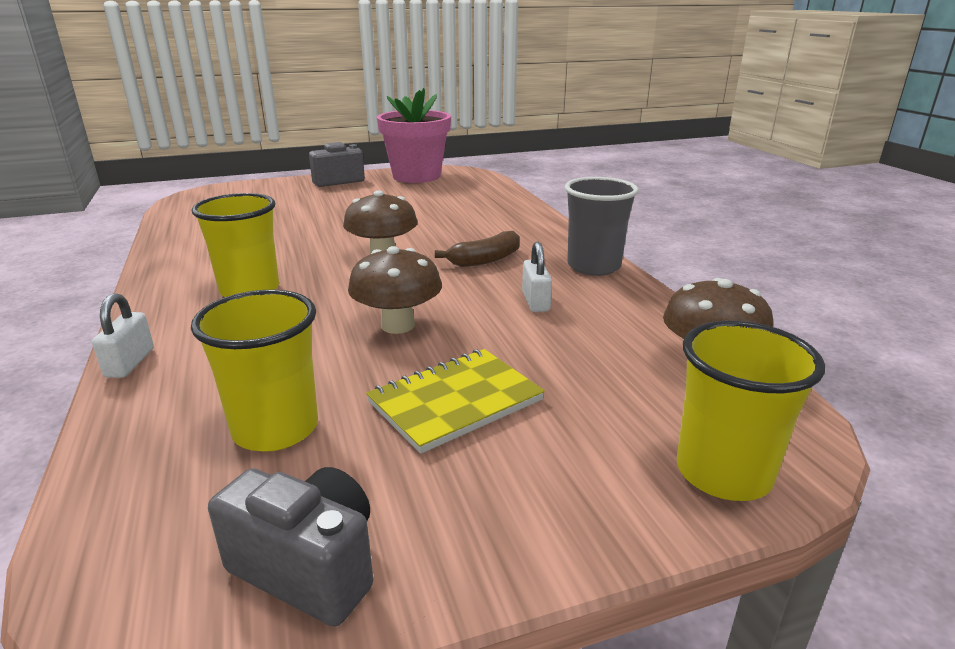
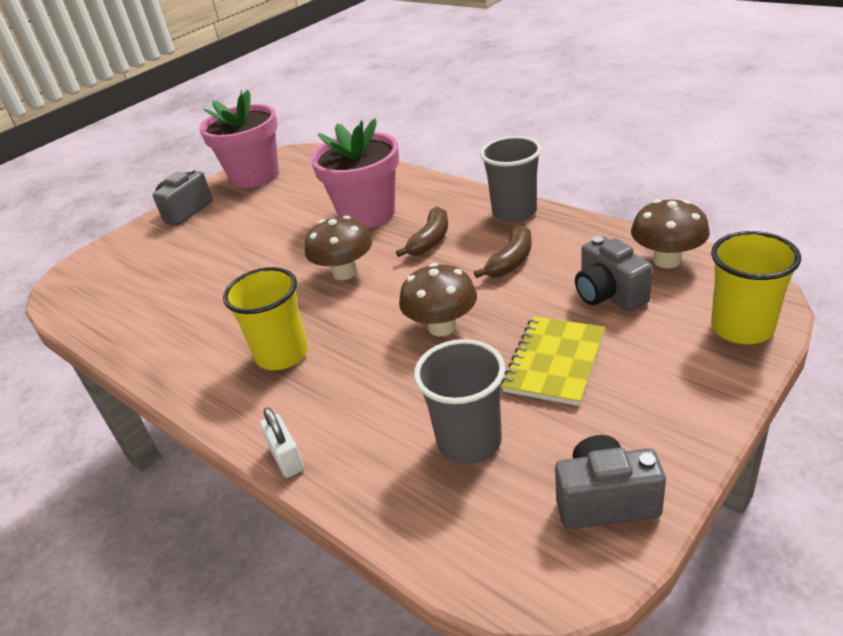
camera: 25 degrees left, 10 degrees up
(275, 429) = (469, 441): yellow cup -> grey cup
(462, 224) = (367, 214): none -> pink flower pot
(535, 301) = (511, 261): white padlock -> brown banana
(597, 368) = (609, 295): none -> grey camera

